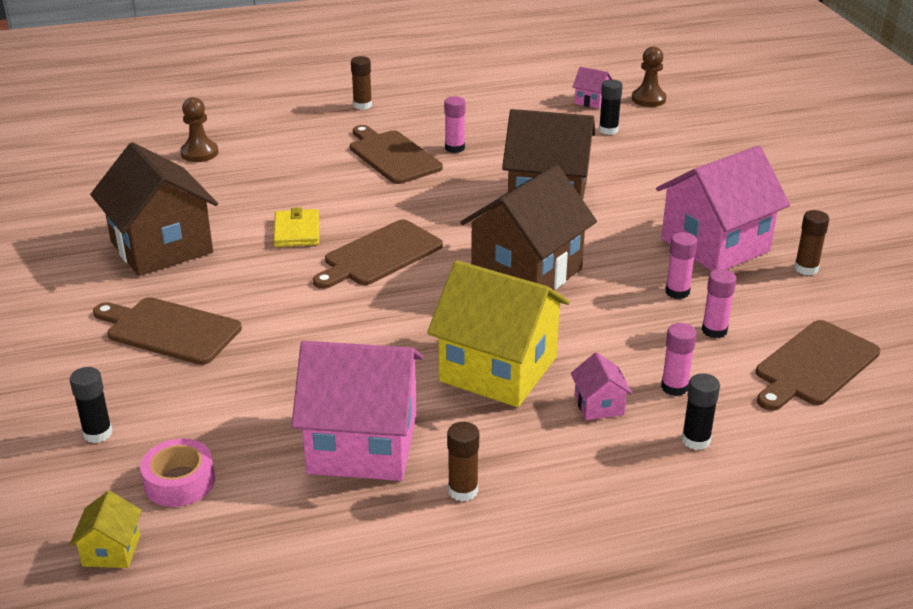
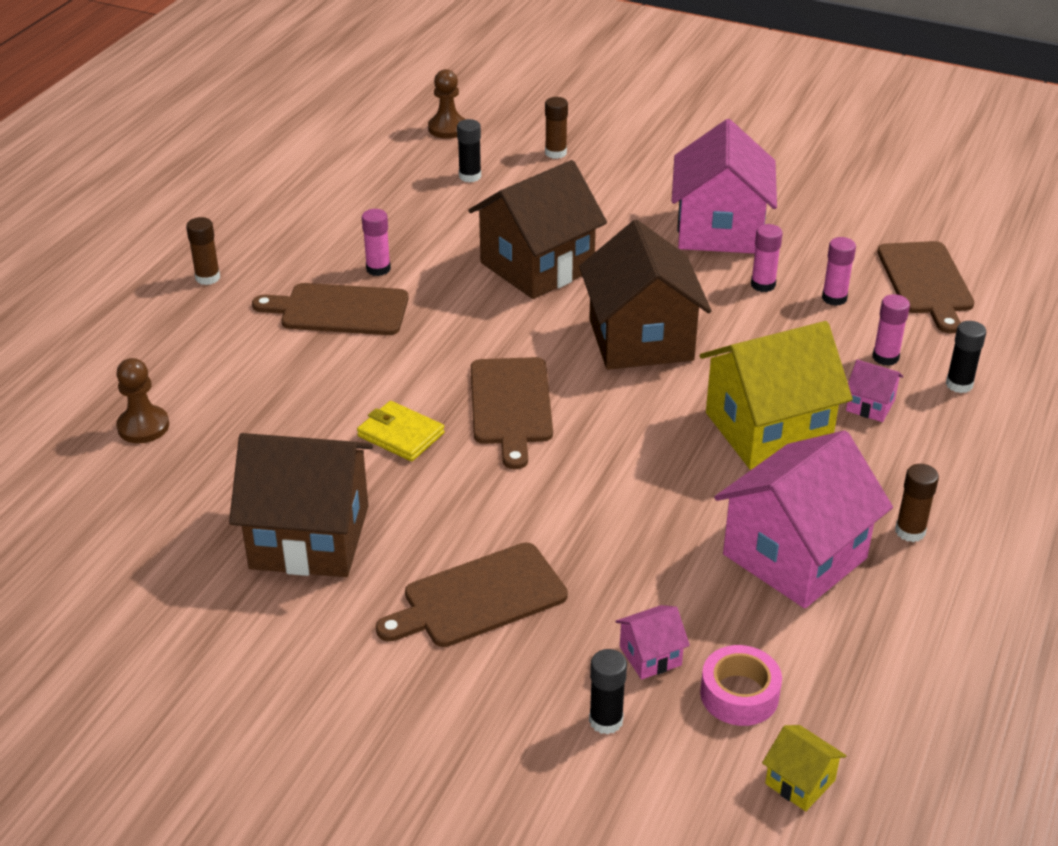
camera: 50 degrees left, 5 degrees up
(591, 101) = (405, 156): pink house -> pink house (650, 656)
(806, 268) = (802, 211): brown glue stick -> brown glue stick (555, 153)

